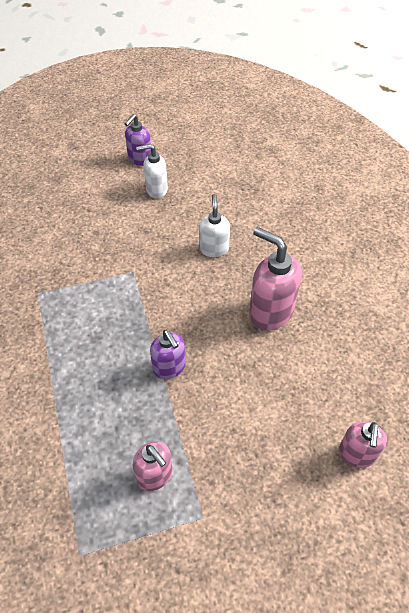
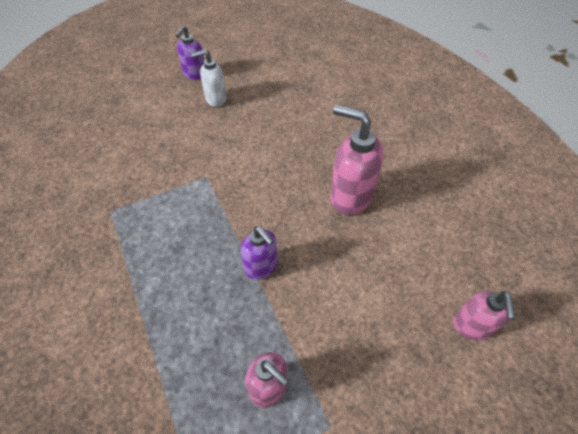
camera: 10 degrees left, 0 degrees up
(214, 248) = (282, 145): white soap dispenser -> none

